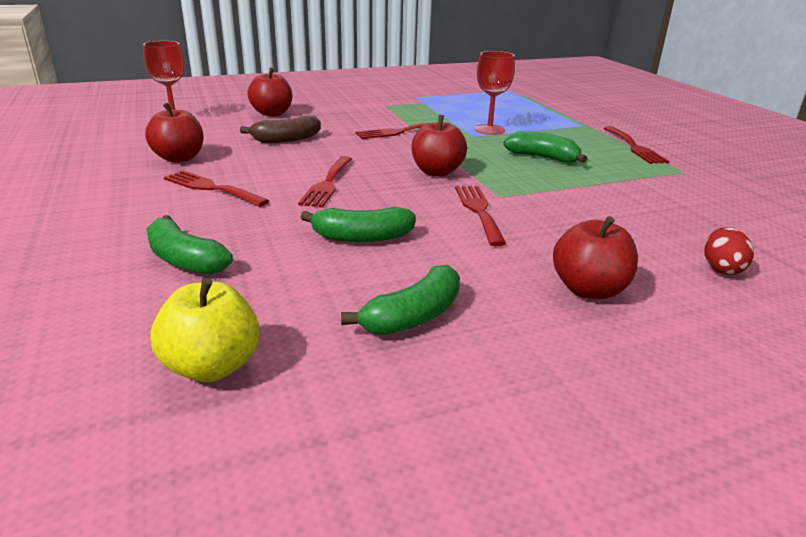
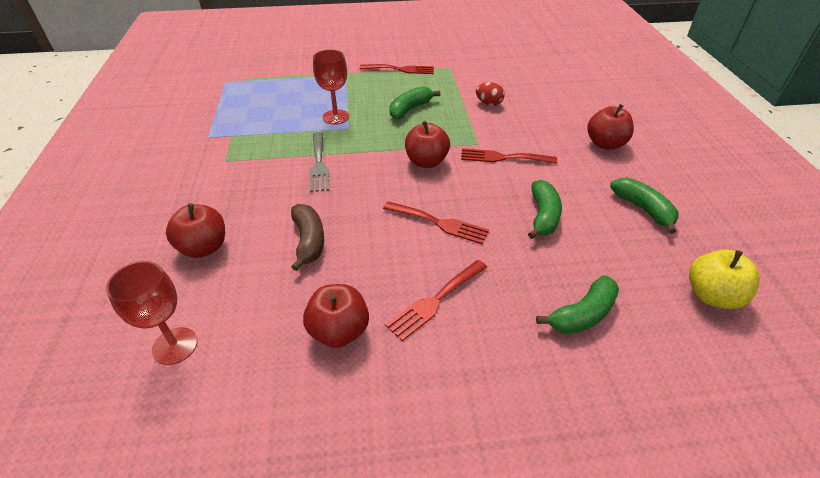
camera: 75 degrees left, 15 degrees up
(400, 132) = (319, 164): red fork -> grey fork
(721, 269) = (579, 100): red egg -> red egg (489, 103)

